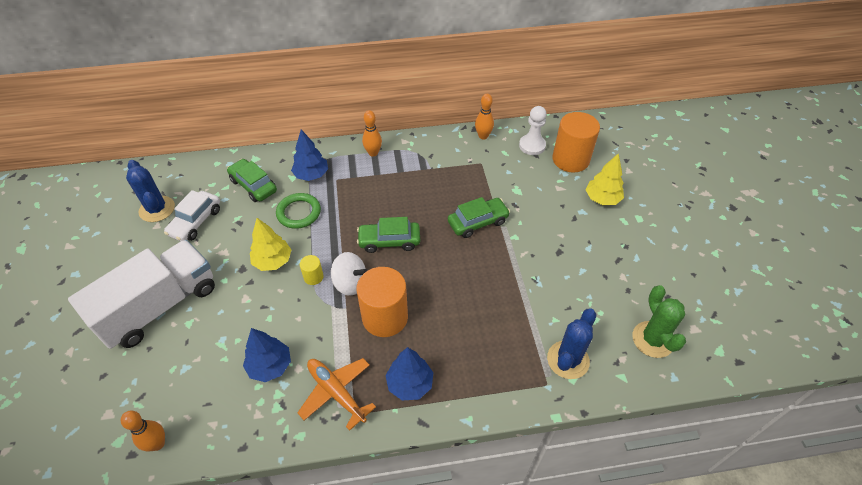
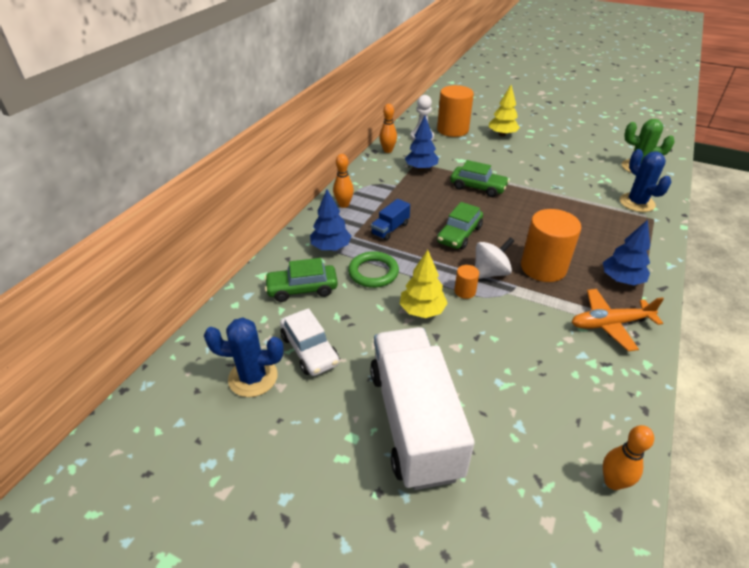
camera: 55 degrees left, 10 degrees down
(270, 366) = (555, 357): blue tree -> blue tree (421, 168)
(313, 277) = (465, 291): yellow cylinder -> orange cylinder
(362, 195) = (390, 229): none -> blue truck
(478, 222) = (478, 187): green car -> green car turned 105 degrees clockwise

